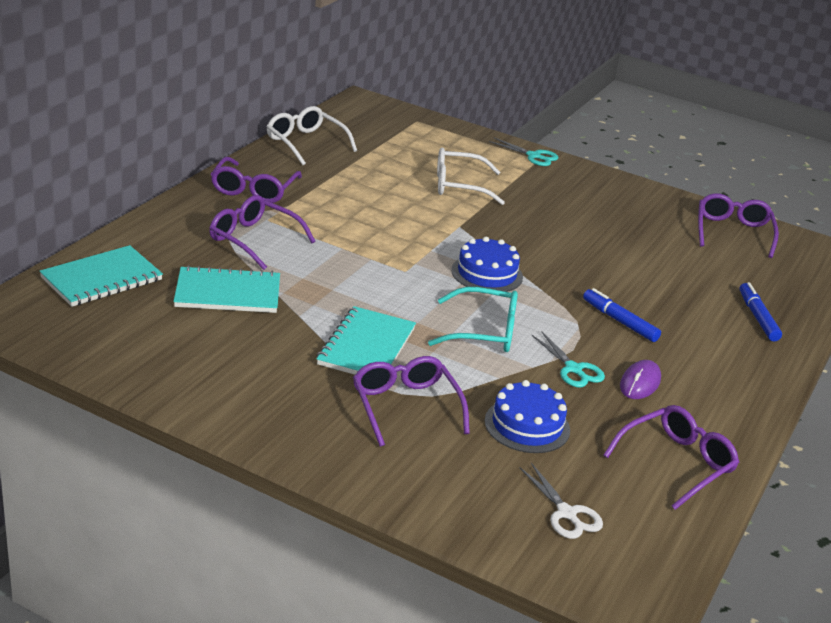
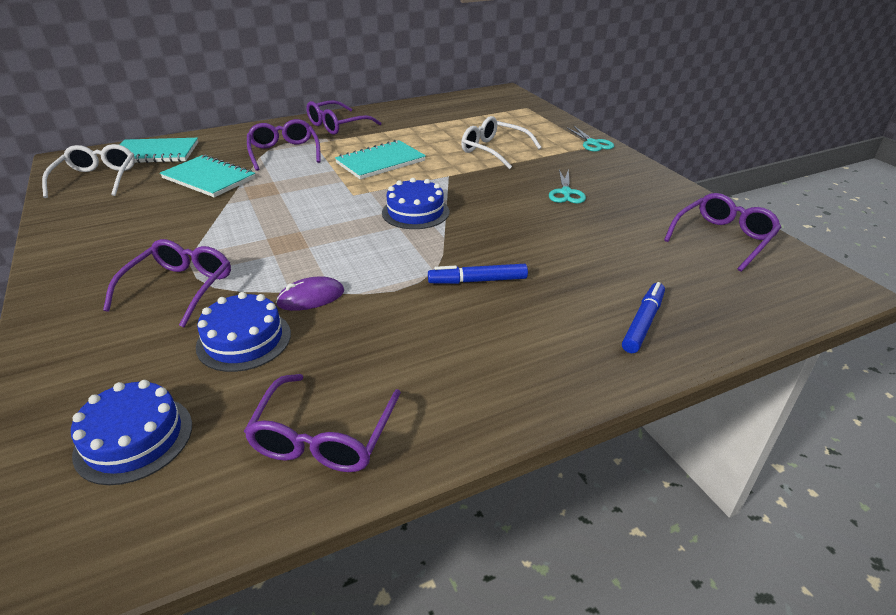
camera: 40 degrees right, 5 degrees up
(305, 142) = (420, 107): white glasses -> white glasses (97, 179)
(366, 347) = (232, 236): turquoise notebook -> turquoise notebook (380, 162)
(485, 332) = (340, 253): turquoise glasses -> none
(566, 513) = (134, 438): white scissors -> blue cake
(573, 369) = (366, 307): turquoise scissors -> turquoise scissors (566, 193)
(619, 321) = (477, 281): blue marker -> blue marker turned 90 degrees counterclockwise
(640, 383) = (411, 341): purple mouse -> purple mouse (311, 297)
(677, 463) = (323, 438): purple glasses -> purple glasses turned 105 degrees clockwise

